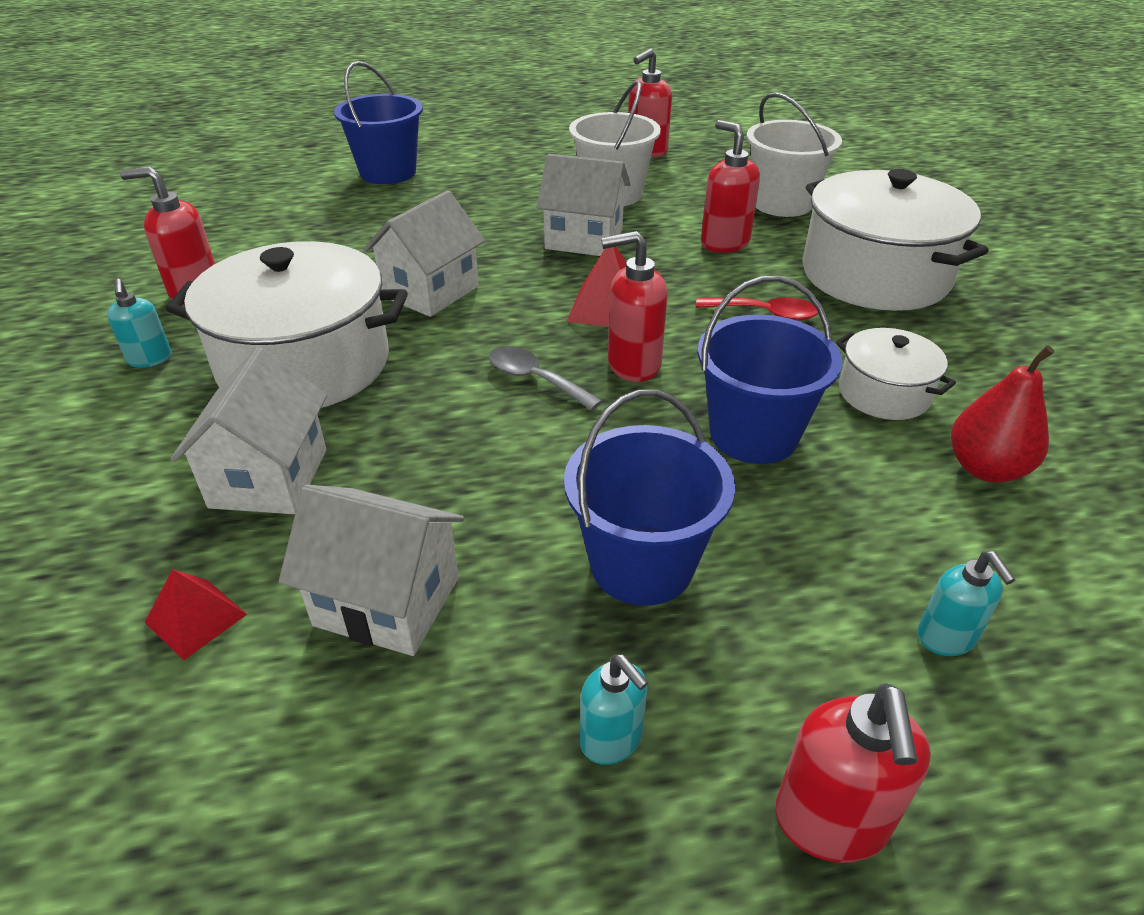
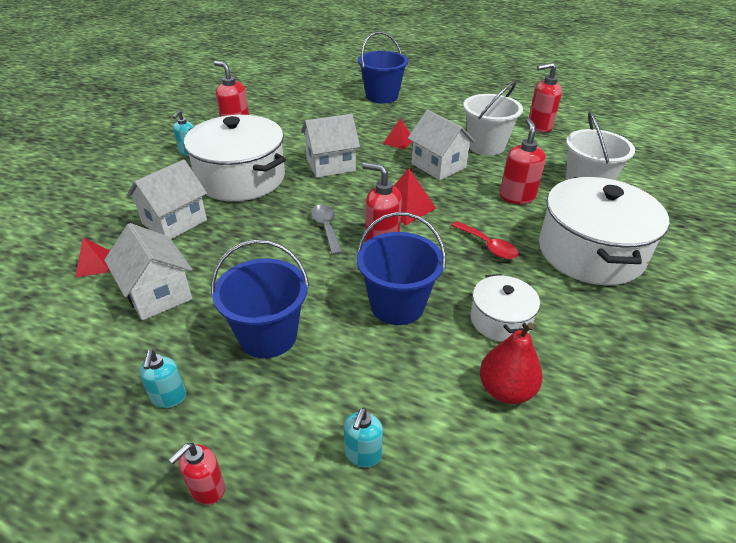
camera: 35 degrees right, 0 degrees up
(490, 226) = (398, 141): none -> red pyramid
(830, 822) = (207, 489): red soap dispenser -> red soap dispenser, size x0.65

